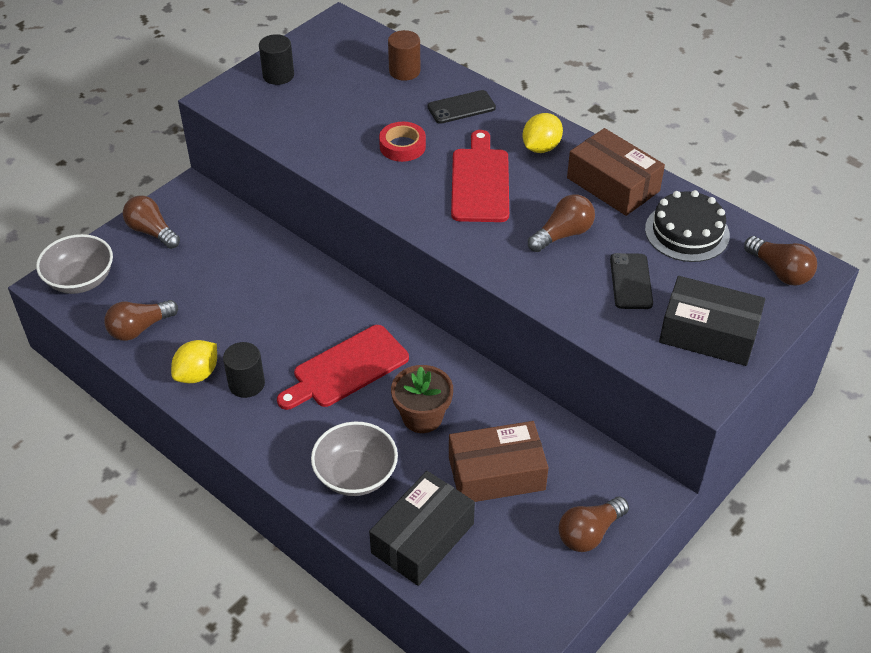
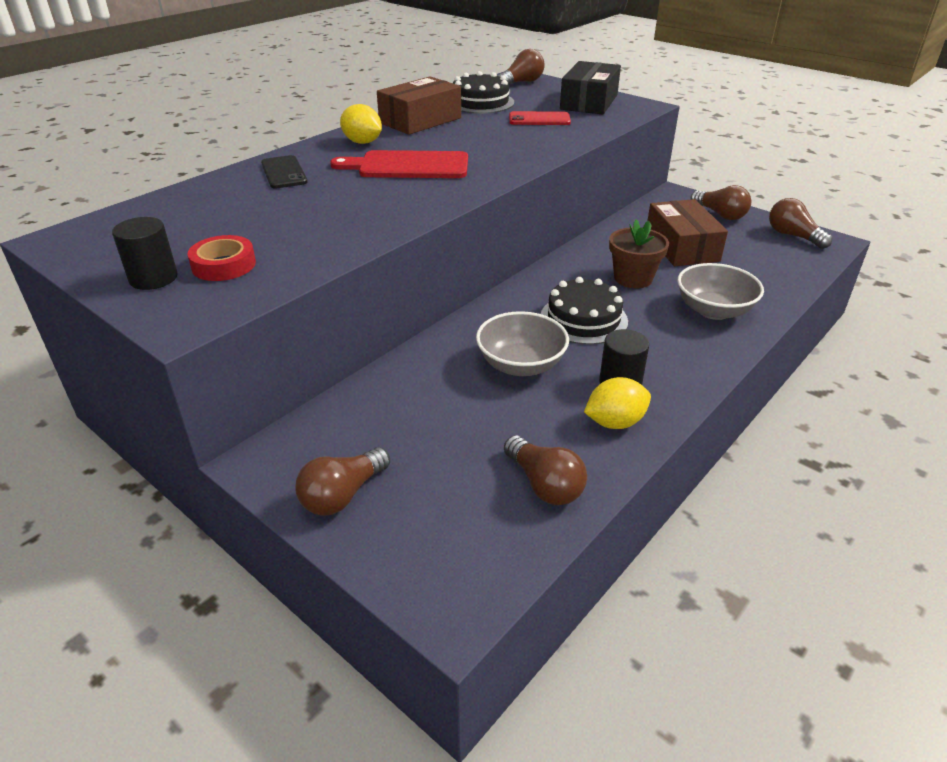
camera: 90 degrees left, 10 degrees down
(80, 280) = (445, 570): grey bowl -> grey bowl (521, 365)
(197, 374) = (615, 422): yellow lemon -> yellow lemon turned 60 degrees counterclockwise
(346, 369) = (583, 319): red cutting board -> black cake
(402, 146) = (341, 200): red tape -> red tape (224, 265)
(404, 71) = (198, 200): brown cylinder -> none
(423, 538) = (764, 278): black box -> none
(563, 234) = (484, 138): brown light bulb -> brown light bulb (793, 236)
(631, 281) = (539, 119): black phone -> red phone

